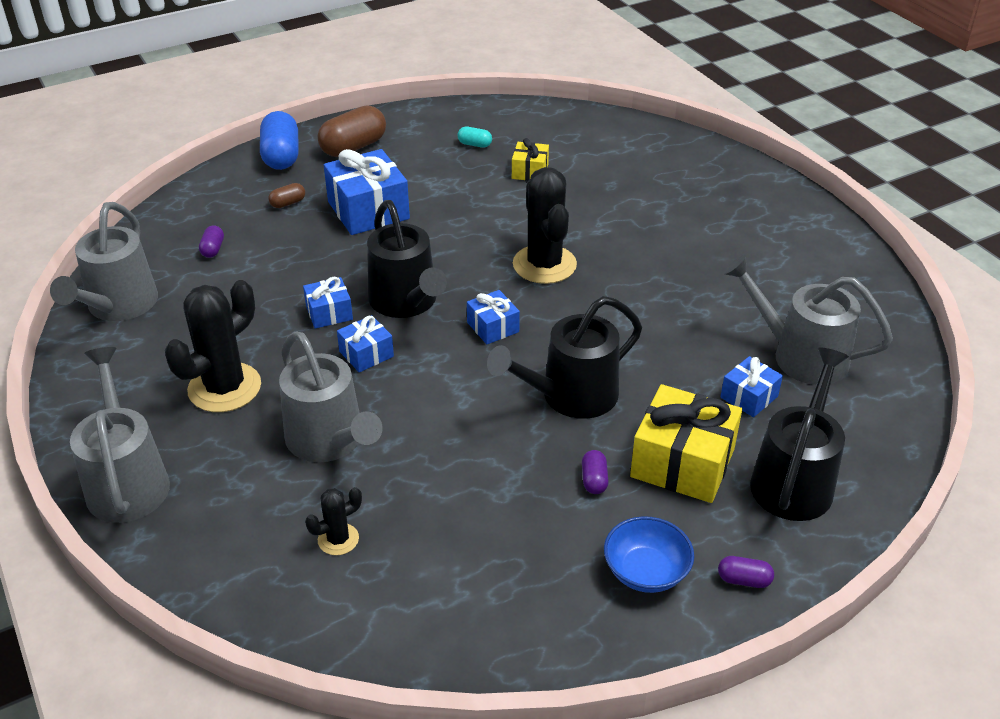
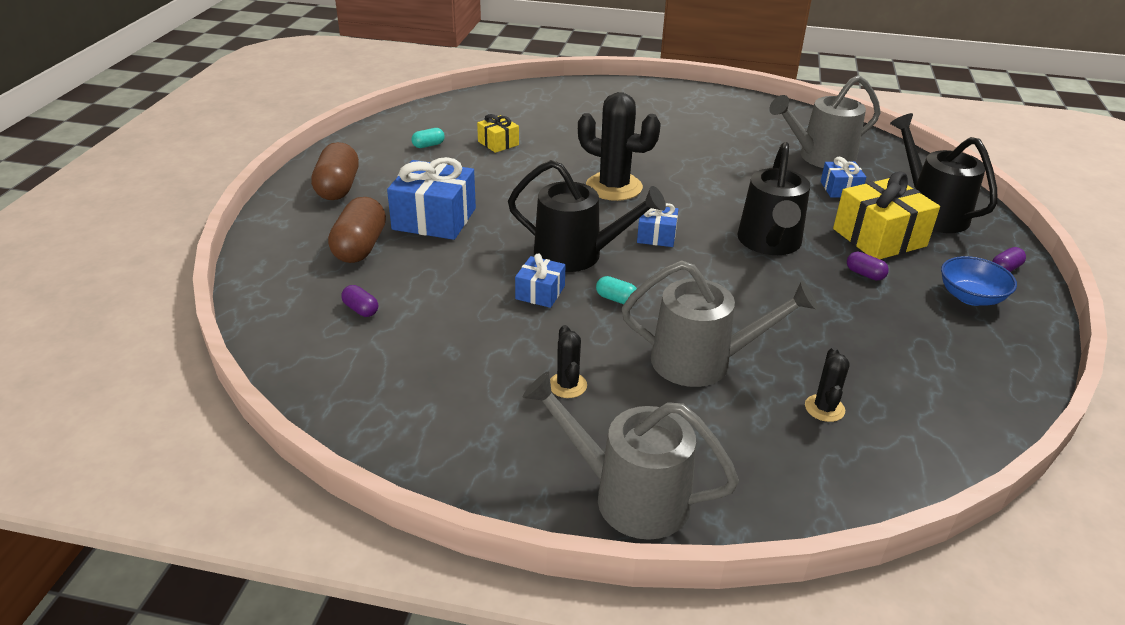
camera: 50 degrees left, 5 degrees down
(118, 306) = (360, 397): grey watering can -> none
(224, 388) = (567, 385): black cactus -> black cactus, size x0.50
(281, 156) = (287, 221): blue capsule -> none
(288, 203) = (360, 247): brown capsule -> brown capsule, size x2.09
(366, 354) = (616, 299): blue gift -> turquoise capsule

